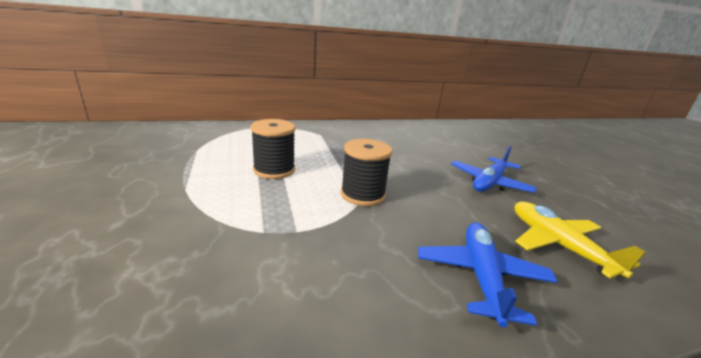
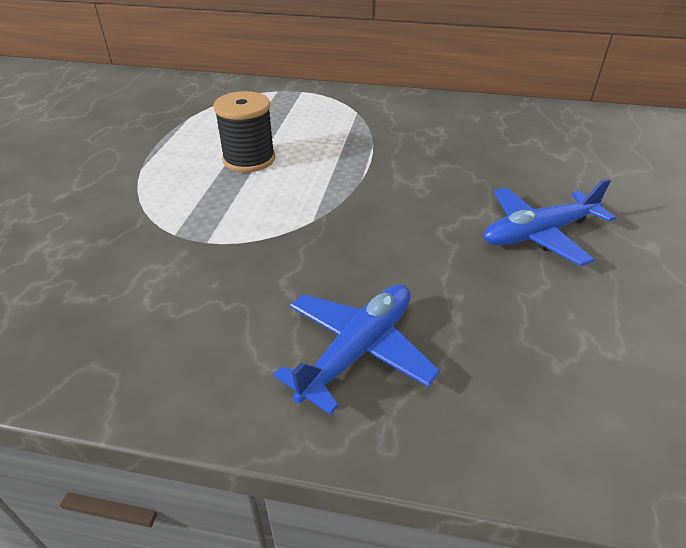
camera: 30 degrees right, 15 degrees up
(362, 194) = (323, 213): black spool -> none
(557, 244) = (524, 348): yellow plane -> none

